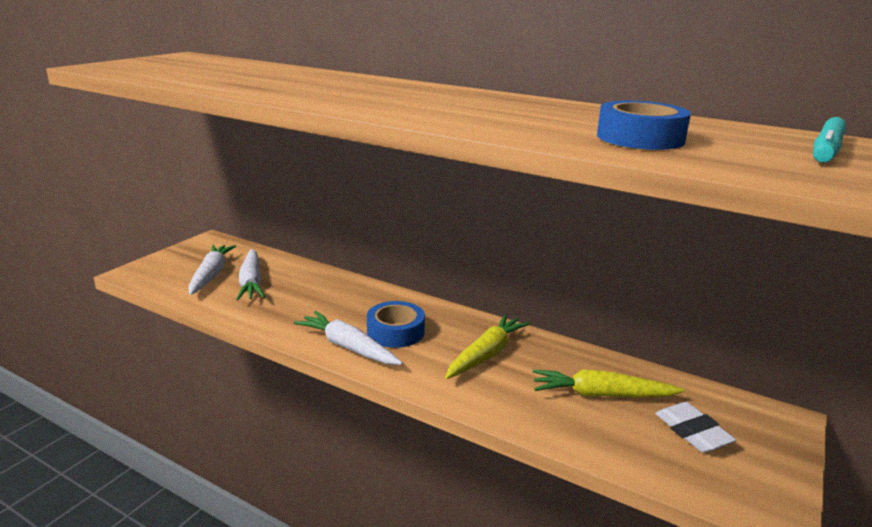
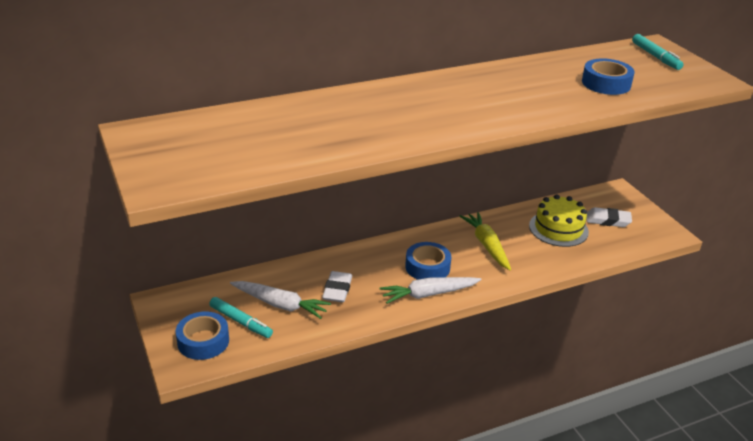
camera: 55 degrees left, 10 degrees up
(172, 270) = (203, 341): none -> blue tape
(211, 275) = (241, 322): white carrot -> turquoise marker
(301, 299) = (337, 290): none -> white eraser
(601, 395) = (558, 229): yellow carrot -> yellow cake

